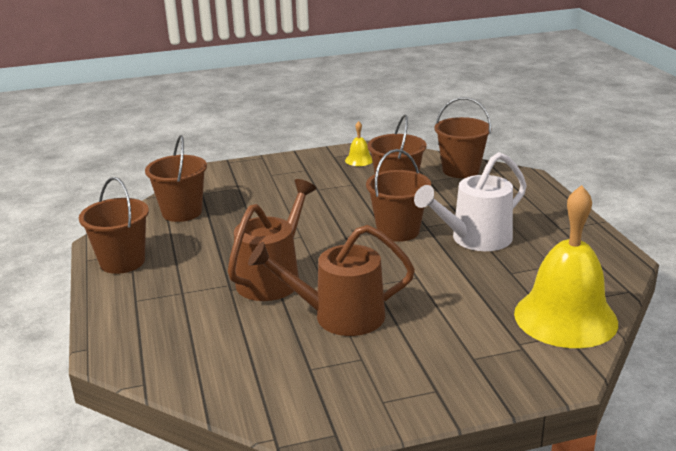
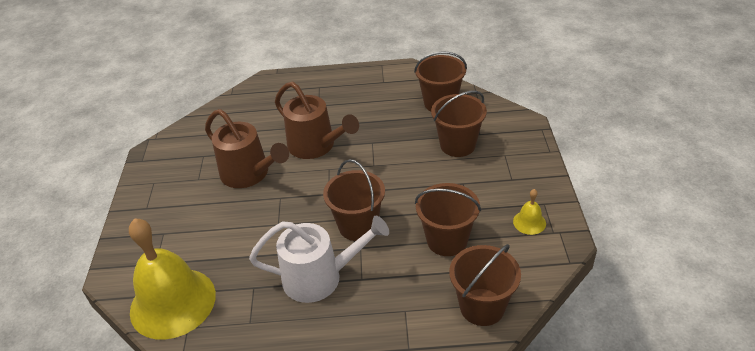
camera: 105 degrees right, 15 degrees up
(122, 262) = (371, 79): brown bucket -> brown bucket (457, 145)
(339, 316) = (249, 174): brown watering can -> brown watering can turned 120 degrees clockwise
(475, 239) = (320, 277): white watering can -> white watering can turned 105 degrees clockwise

